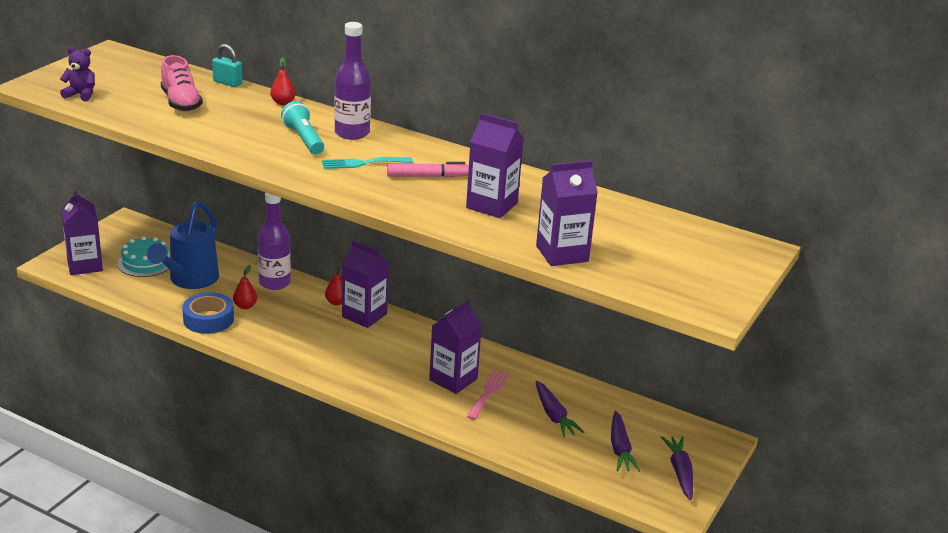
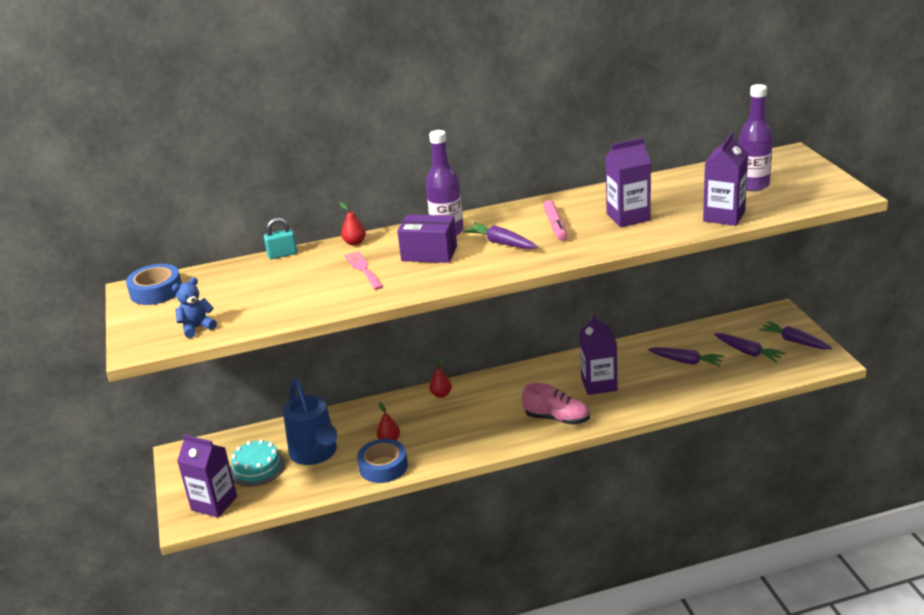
camera: 40 degrees left, 0 degrees up
(81, 95) = (197, 328): purple teddy bear -> blue teddy bear
(116, 60) = (156, 291): none -> blue tape
(181, 103) = (286, 285): pink shoe -> pink shoe (557, 418)
(274, 283) = (377, 413): purple bottle -> purple bottle (753, 185)
(304, 139) = (429, 253): turquoise flashlight -> purple box
(362, 163) = (501, 243): turquoise fork -> purple carrot
(364, 315) = (474, 389): purple carton -> none
(428, 176) = (555, 225): pink marker -> pink marker turned 135 degrees clockwise
(488, 392) = (631, 376): pink fork -> pink fork (363, 269)

